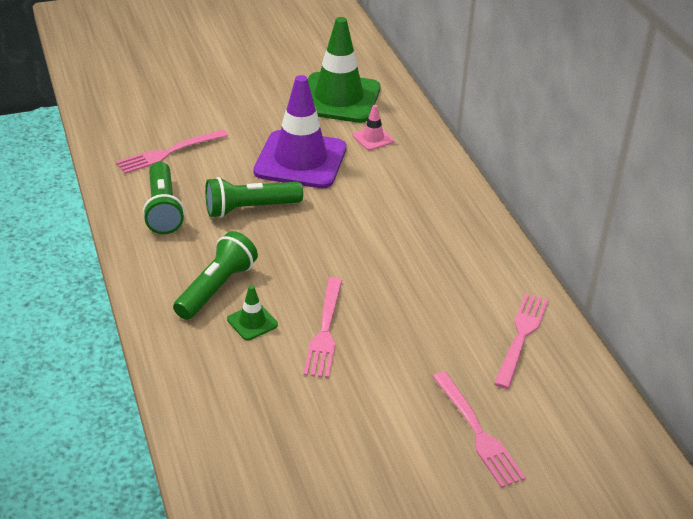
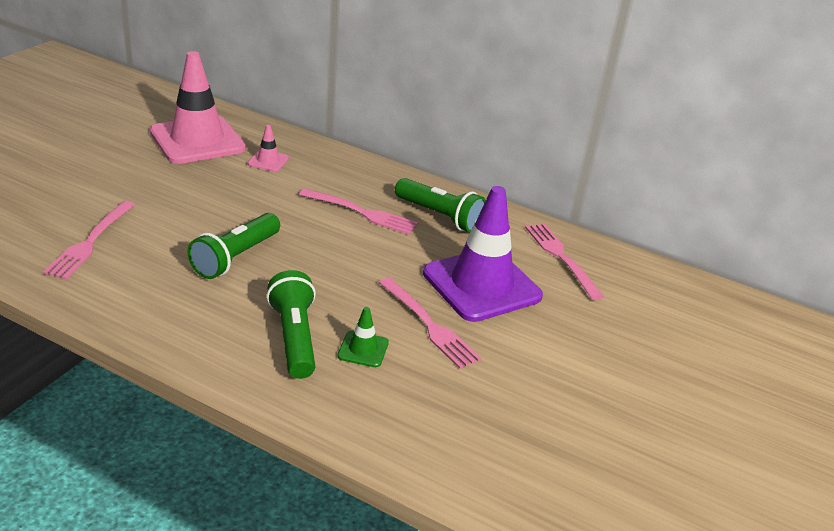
camera: 45 degrees left, 5 degrees down
(163, 209) = (151, 294): green flashlight -> green flashlight (440, 216)
(300, 160) = (229, 200): purple traffic cone -> purple traffic cone (481, 285)
(338, 98) = (197, 140): green traffic cone -> pink traffic cone
(478, 432) = (626, 339): pink fork -> pink fork (361, 212)

